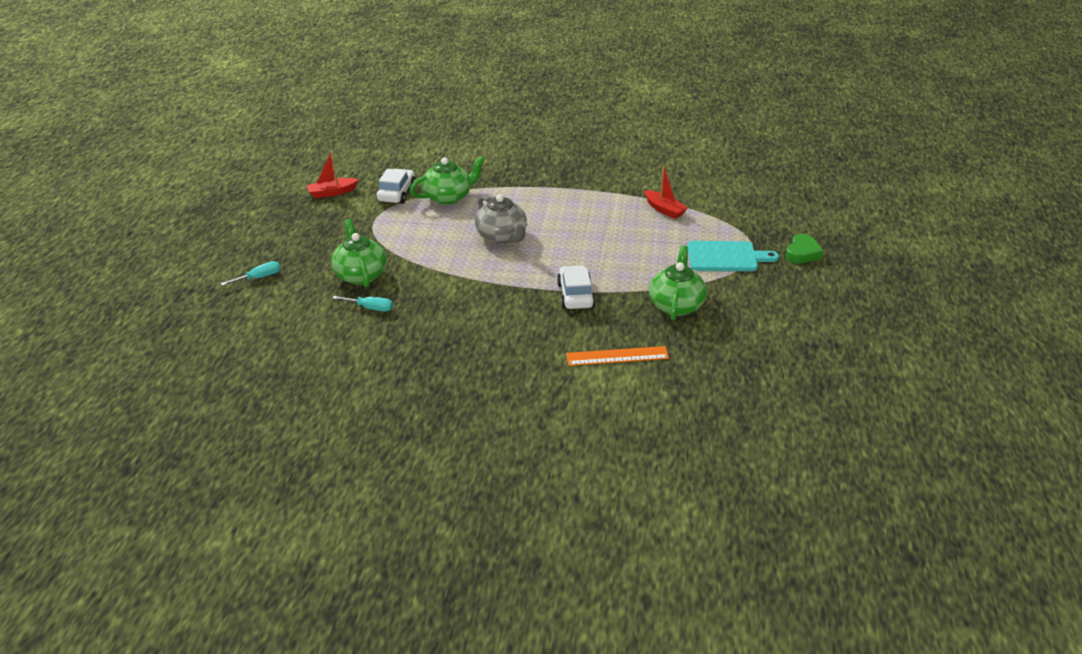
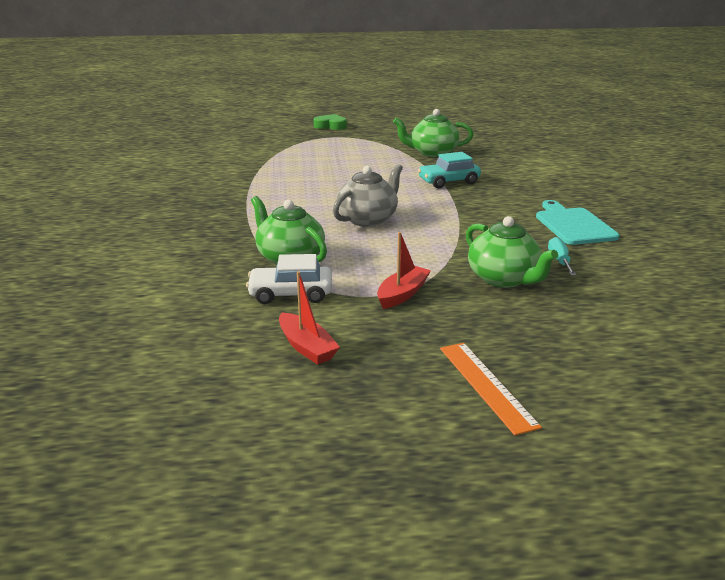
camera: 105 degrees left, 10 degrees down
(259, 277) = (576, 348): turquoise screwdriver -> none
(360, 275) = (504, 279): green teapot -> green teapot turned 90 degrees counterclockwise
(575, 295) = (448, 182): white car -> turquoise car
(617, 356) = (517, 164): orange ruler -> orange ruler (486, 385)
(664, 209) = (279, 163): red boat -> red boat (402, 294)
(726, 257) = (350, 143): turquoise cutting board -> turquoise cutting board (573, 225)

